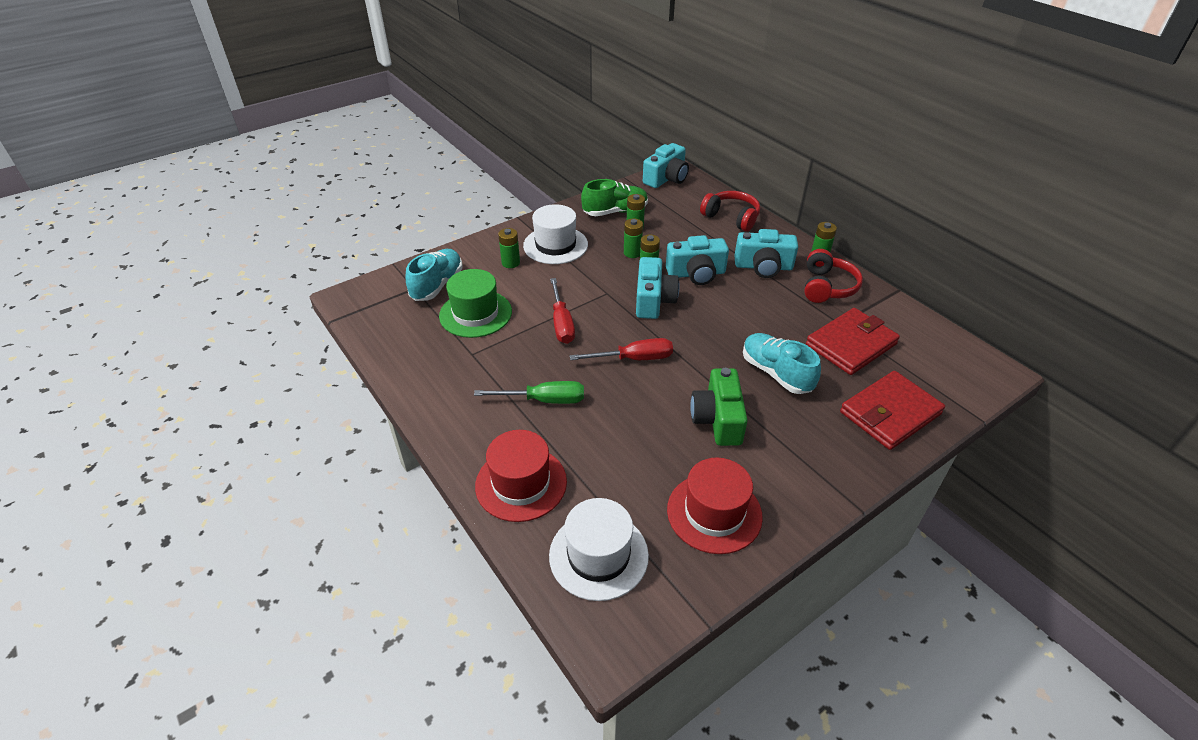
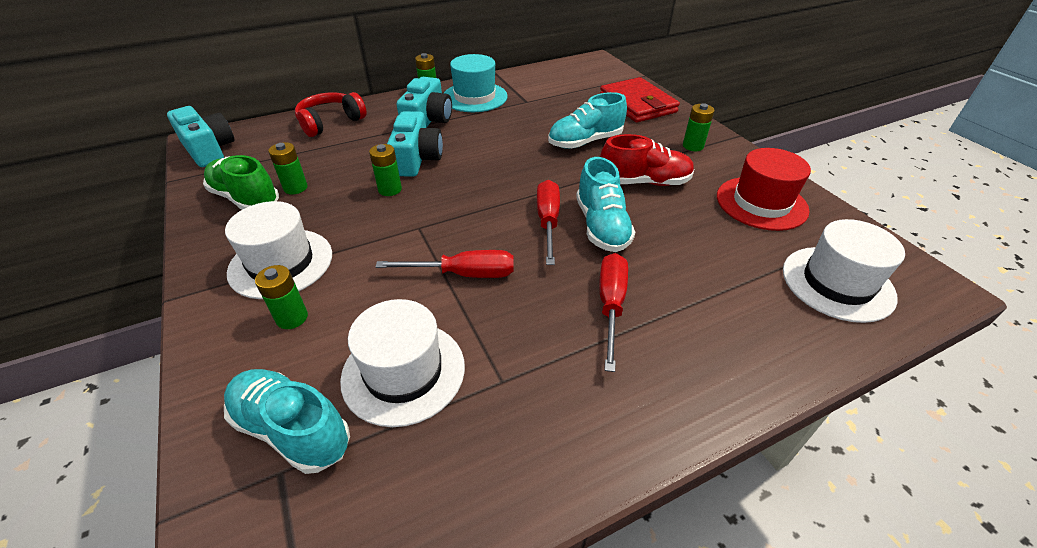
camera: 80 degrees left, 0 degrees up
(475, 313) = (403, 372): green hat -> white hat
(521, 483) = (755, 339): red hat -> none
(544, 400) = (610, 305): green screwdriver -> red screwdriver
(615, 212) = (246, 199): green shoe -> green shoe turned 45 degrees counterclockwise
(632, 253) = (348, 197): green battery -> green battery (693, 146)
(637, 391) = (601, 226): none -> turquoise shoe
(653, 300) = (450, 194): turquoise camera -> none
(718, 419) = (644, 182): green camera -> red shoe
(827, 287) = (474, 97): red headphones -> turquoise hat
(851, 344) = (555, 102): red wallet -> none

